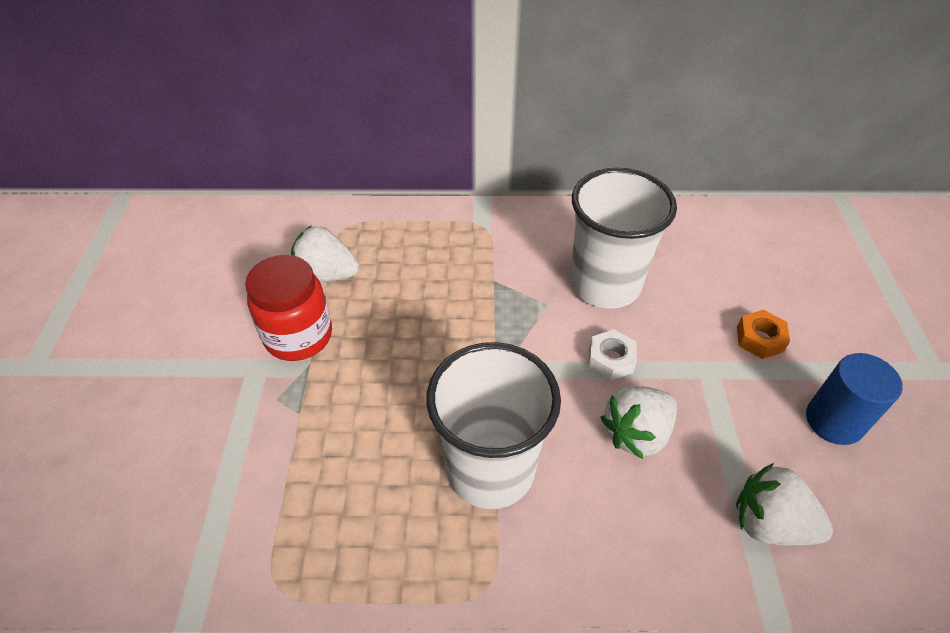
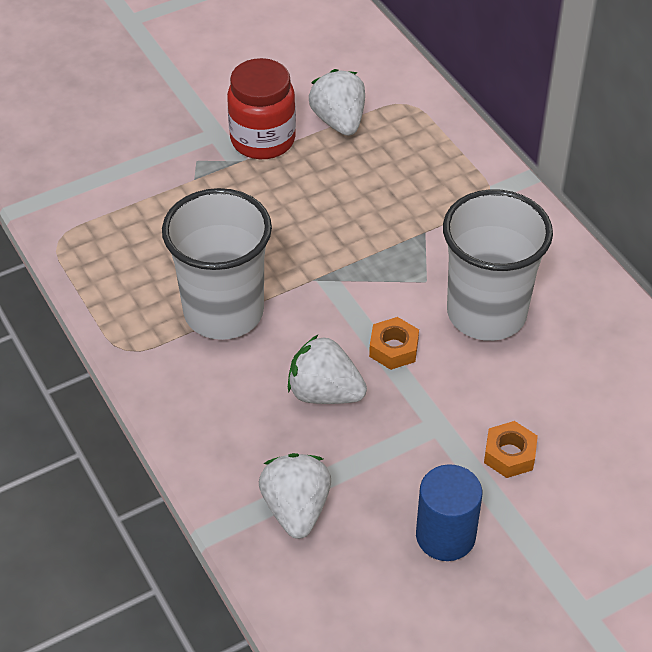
camera: 60 degrees right, 0 degrees up
(610, 360) = (393, 349): white nut -> orange nut

